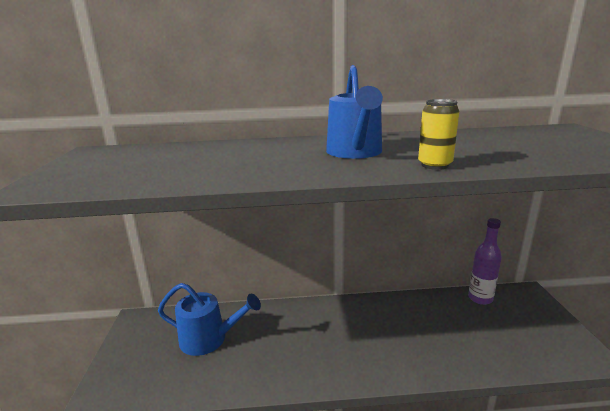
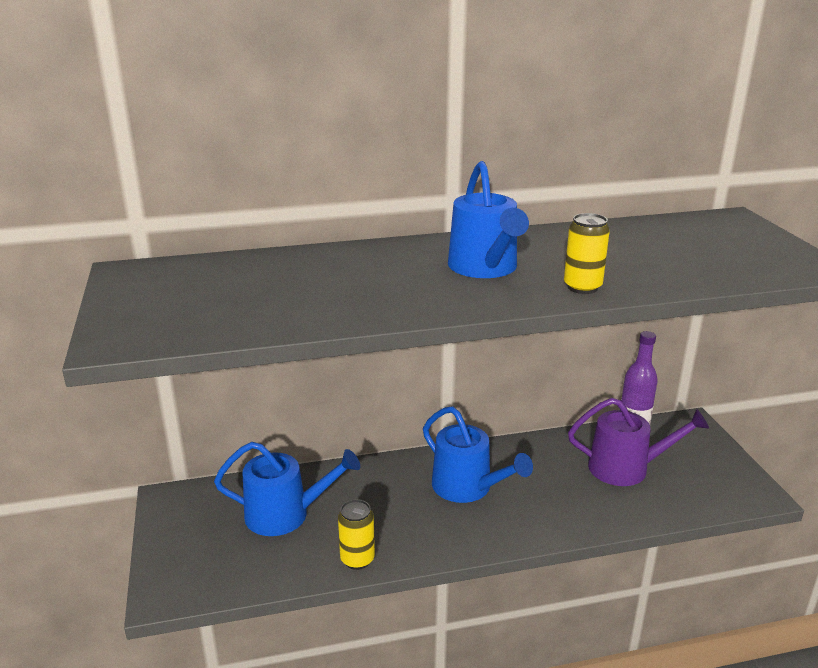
camera: 10 degrees left, 5 degrees up
(249, 382) = (357, 559): none -> yellow can
(347, 329) = (467, 487): none -> blue watering can
(474, 324) = (626, 468): none -> purple watering can

